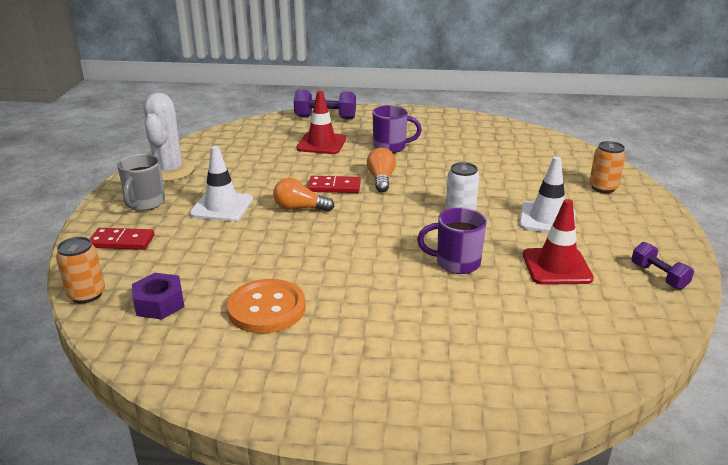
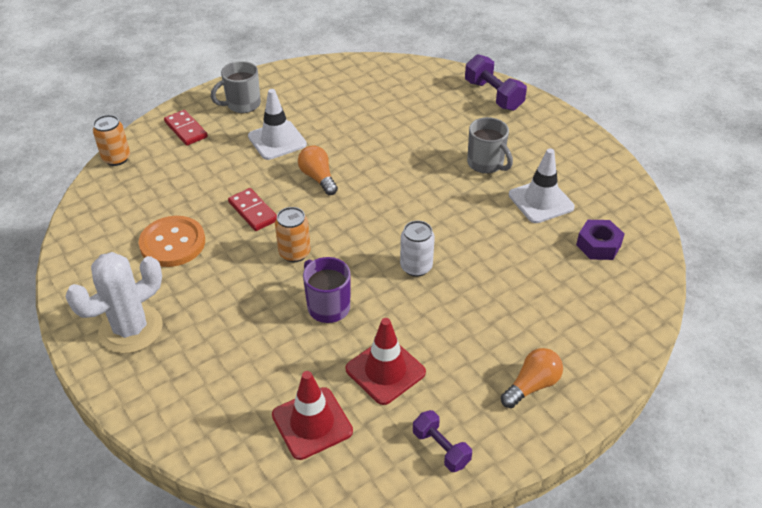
camera: 50 degrees right, 15 degrees up
(159, 303) = (135, 194): purple nut -> purple nut (598, 245)
(169, 171) = (299, 83): white cactus -> white cactus (131, 329)
(321, 144) = (439, 123): red traffic cone -> red traffic cone (312, 423)
(334, 187) = (373, 175): red domino -> red domino (253, 211)
(381, 179) = (417, 192): orange light bulb -> orange light bulb (532, 385)
(391, 147) = (486, 164): purple mug -> grey mug
(547, 219) = (466, 328): white traffic cone -> white traffic cone (541, 201)
(603, 188) = (582, 341): orange can -> orange can (294, 253)
(658, 276) = (441, 448): purple dumbbell -> purple dumbbell turned 60 degrees counterclockwise

